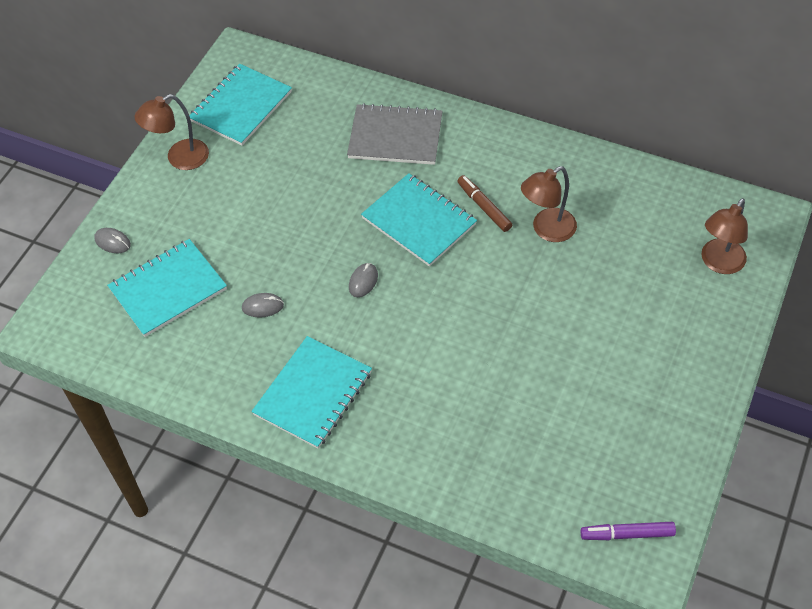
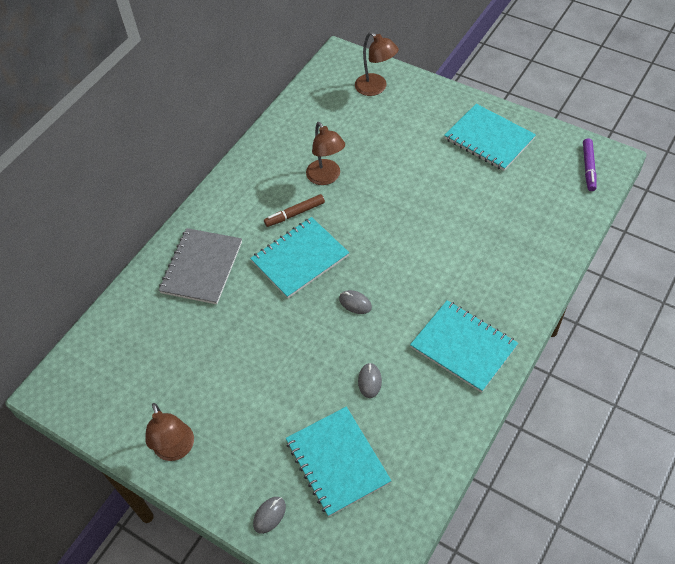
camera: 80 degrees left, 0 degrees up
(241, 106) = (124, 391): turquoise notebook -> turquoise notebook (489, 139)

